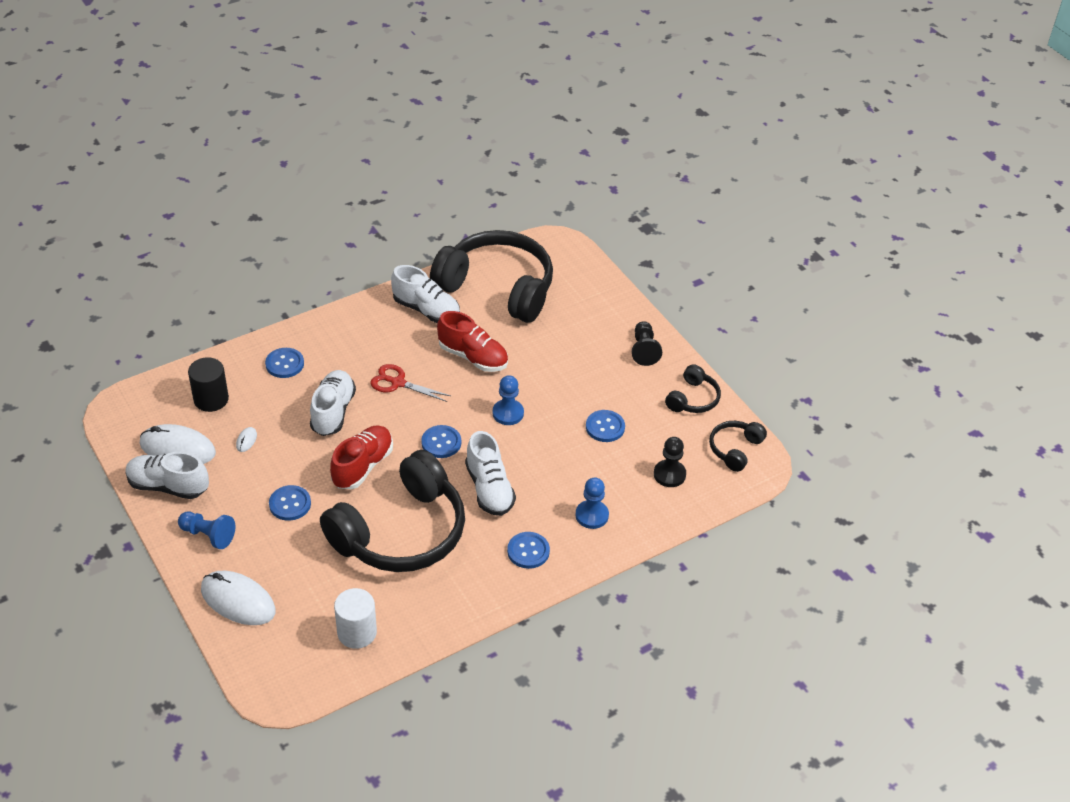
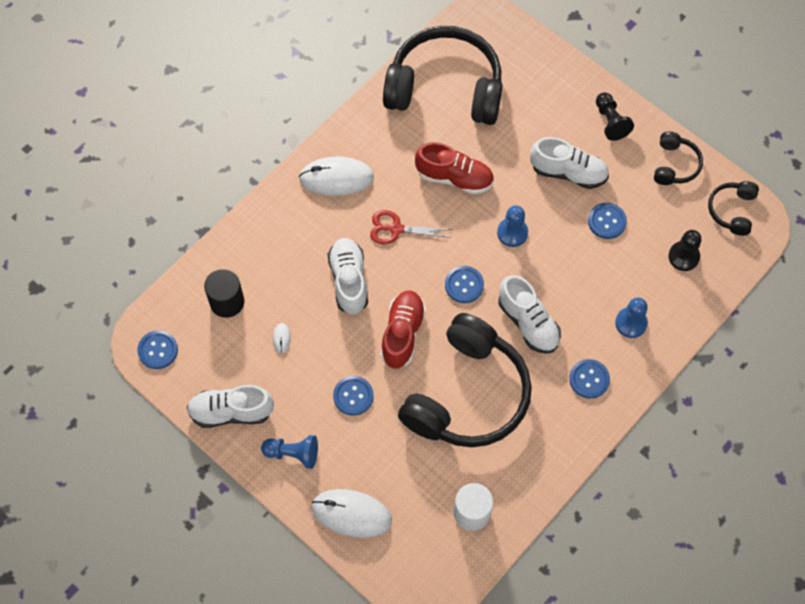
camera: 15 degrees left, 20 degrees up
(177, 448) = (221, 367): white mouse -> white mouse (336, 178)
(284, 364) = (279, 239): blue button -> blue button (158, 350)
(426, 310) = (388, 135): white shoe -> white shoe (568, 172)

